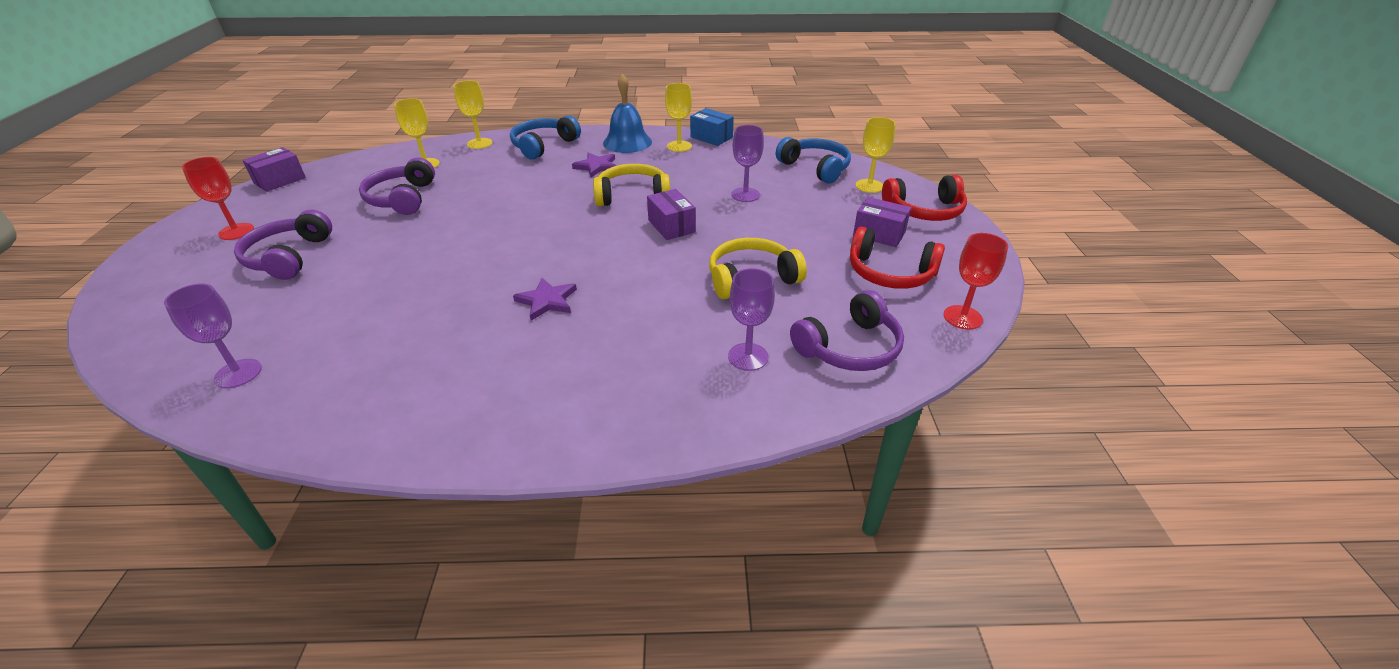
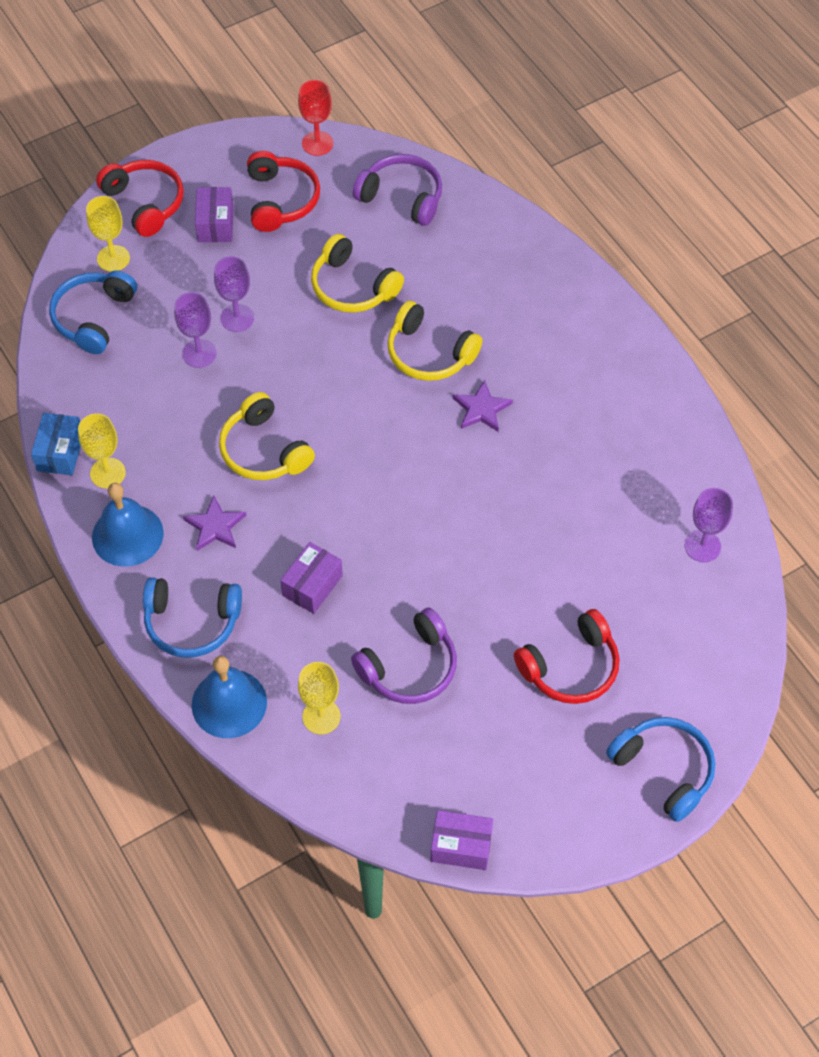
camera: 120 degrees left, 20 degrees up
(157, 266) = (664, 769): none -> blue headphones
(236, 231) = (573, 767): red goblet -> none
(288, 257) = (571, 667): purple headphones -> red headphones
(479, 143) = (229, 703): yellow goblet -> blue bell
(636, 294) = (429, 353): none -> yellow headphones
(671, 226) = (304, 384): purple box -> purple box (312, 585)
(748, 357) = (454, 249): purple goblet -> purple goblet (237, 318)

